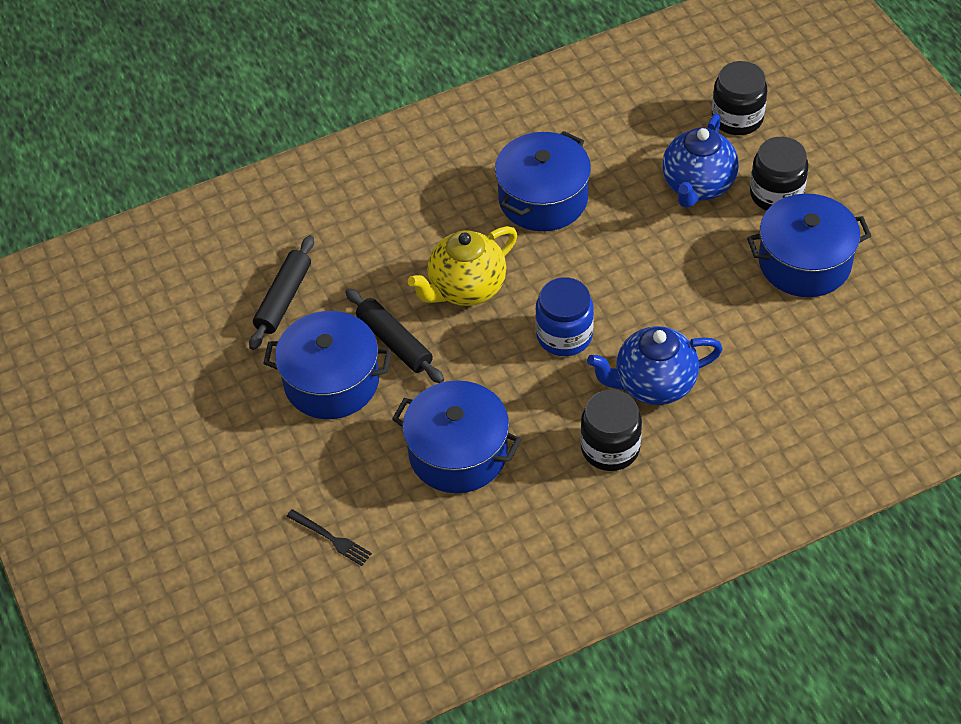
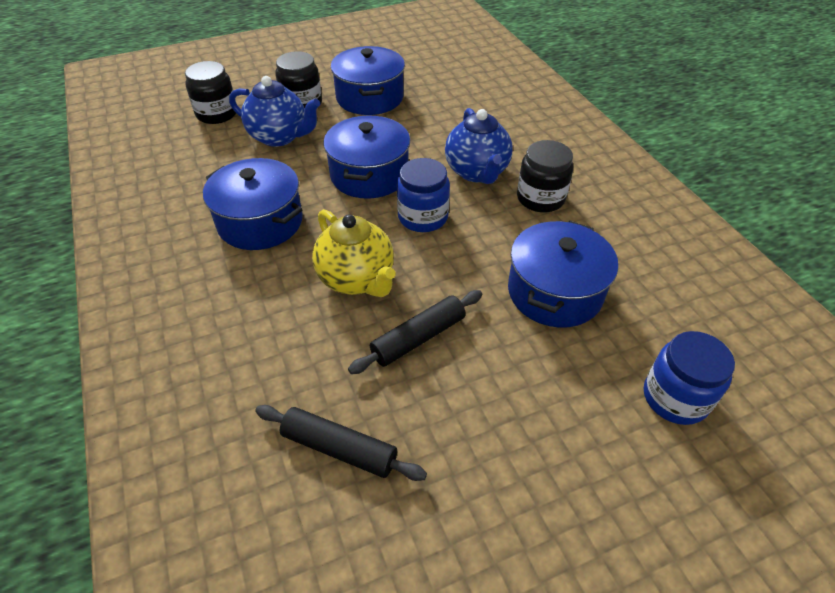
camera: 90 degrees left, 5 degrees down
(331, 381) = (468, 396): blue pot -> blue pot (369, 175)
(331, 538) = (675, 397): black fork -> blue jar

